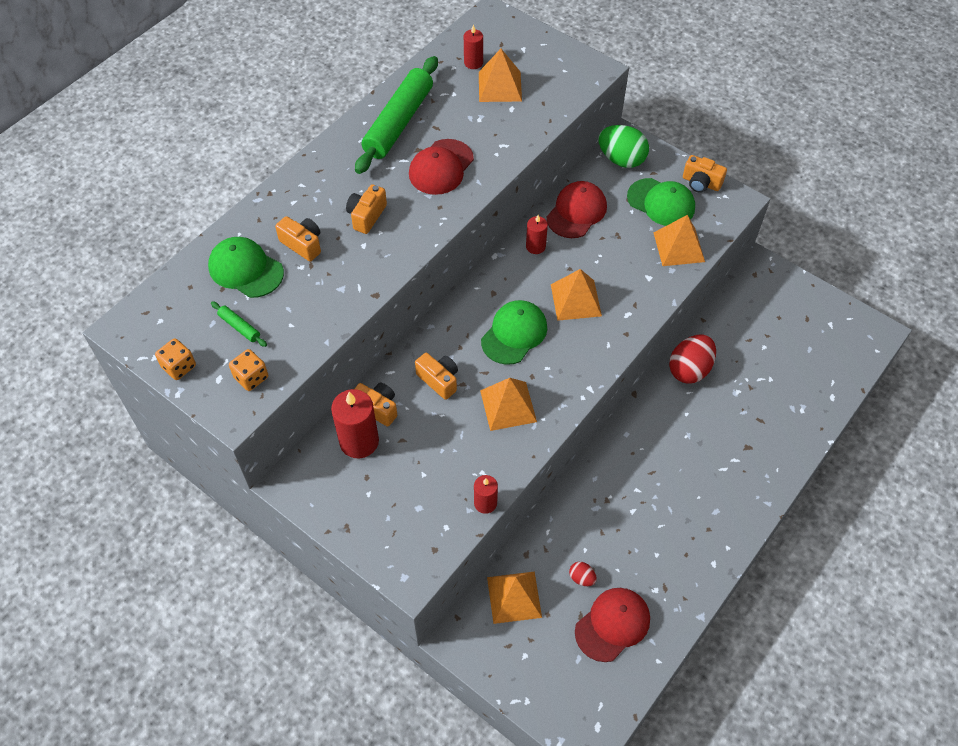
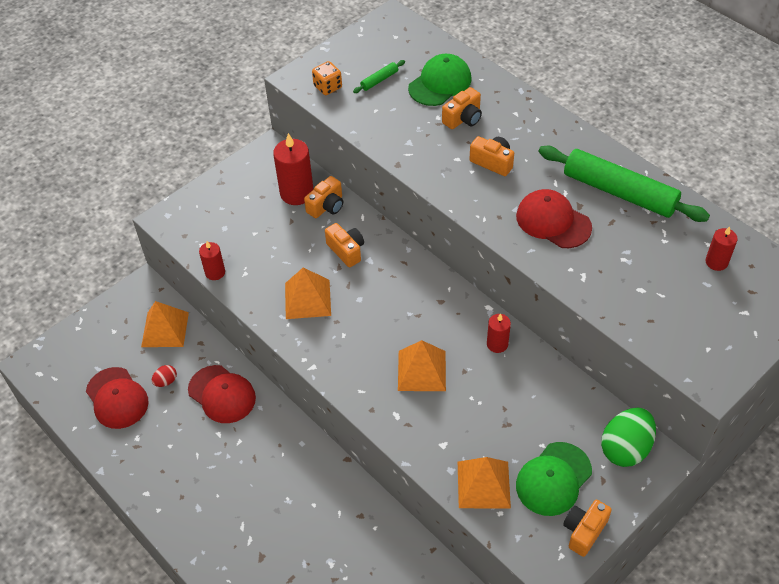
camera: 100 degrees right, 5 degrees down
(179, 367) = (348, 48): orange dice -> none
(439, 380) = (346, 250): orange camera -> orange camera turned 90 degrees counterclockwise
(500, 86) = (677, 282): orange pyramid -> none
(514, 334) = (388, 313): green cap -> none
(576, 212) = (544, 389): red cap -> red cap (222, 394)
(689, 369) = (367, 519): red egg -> none

